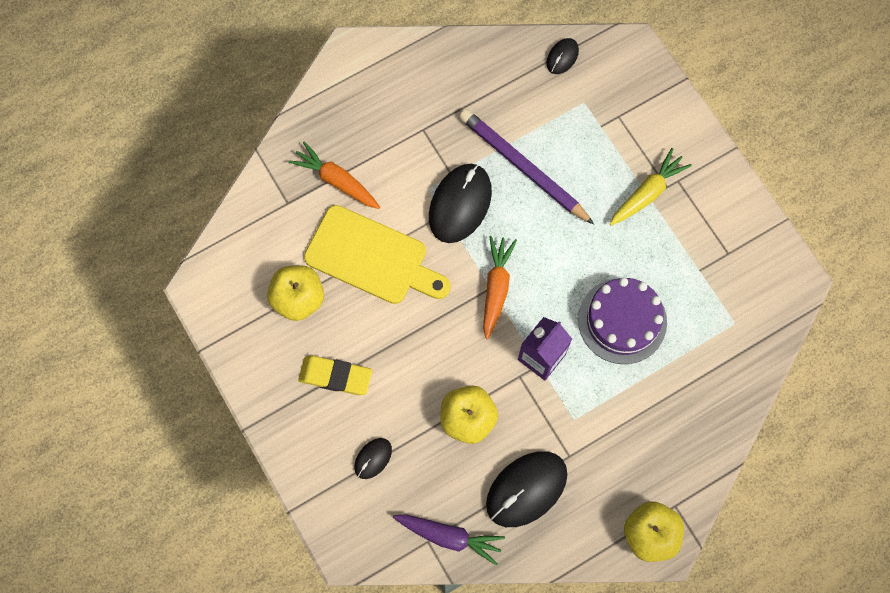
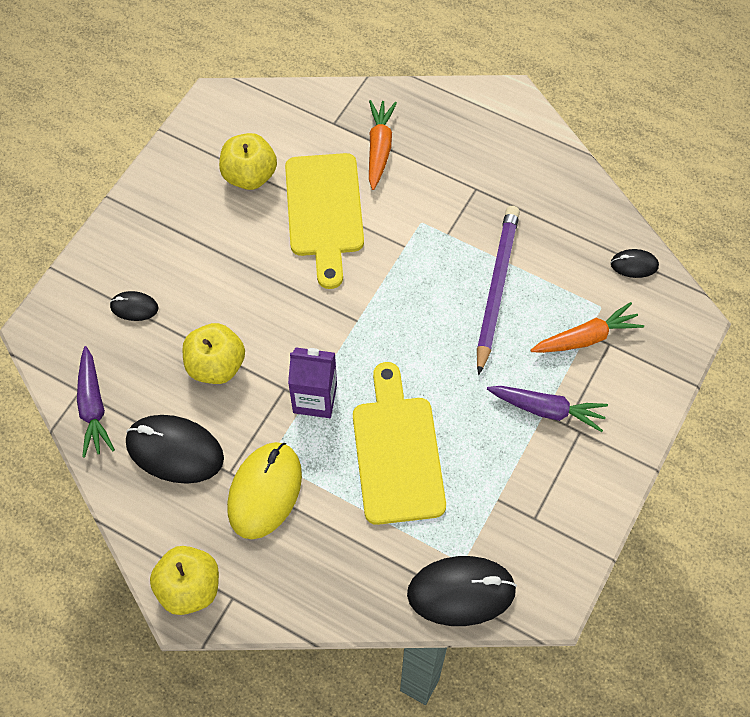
camera: 60 degrees right, 10 degrees down
(335, 376) = (194, 240): yellow eraser -> none
(460, 204) = (423, 255): black mouse -> black mouse (461, 592)
(496, 288) = (360, 325): orange carrot -> orange carrot (586, 338)
(600, 436) = (265, 491): none -> yellow mouse
(622, 321) = (397, 453): purple cake -> yellow cutting board
(647, 193) = (547, 410): yellow carrot -> purple carrot

